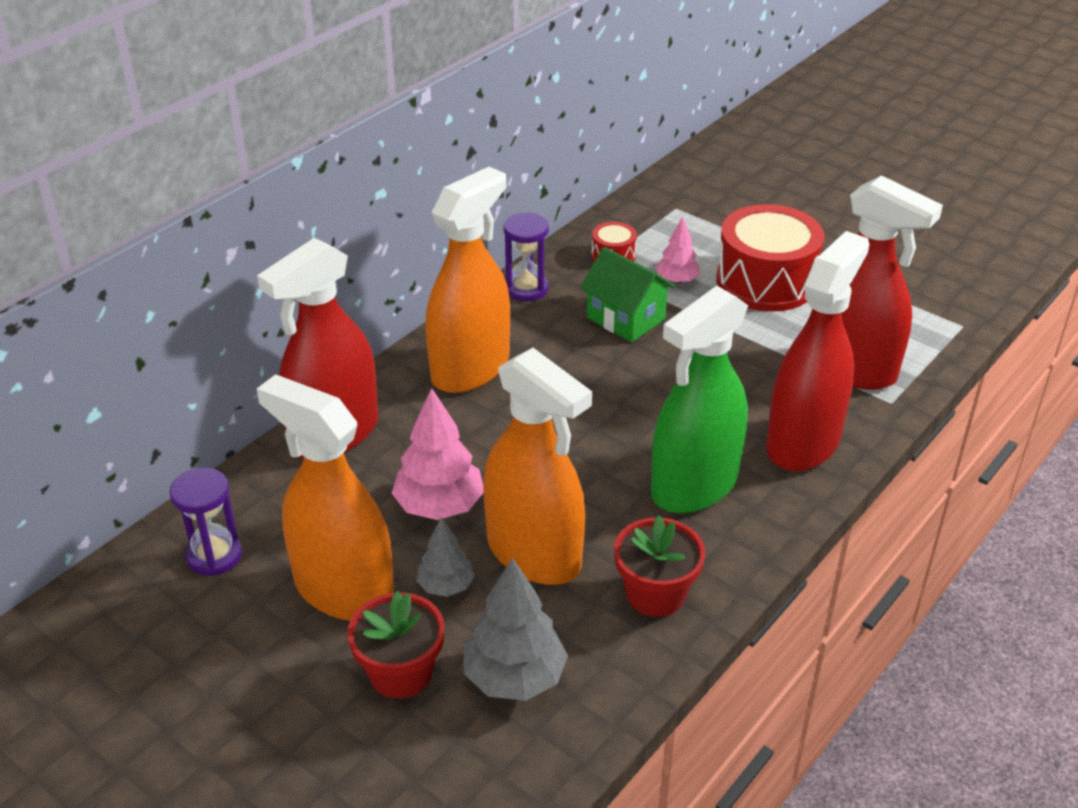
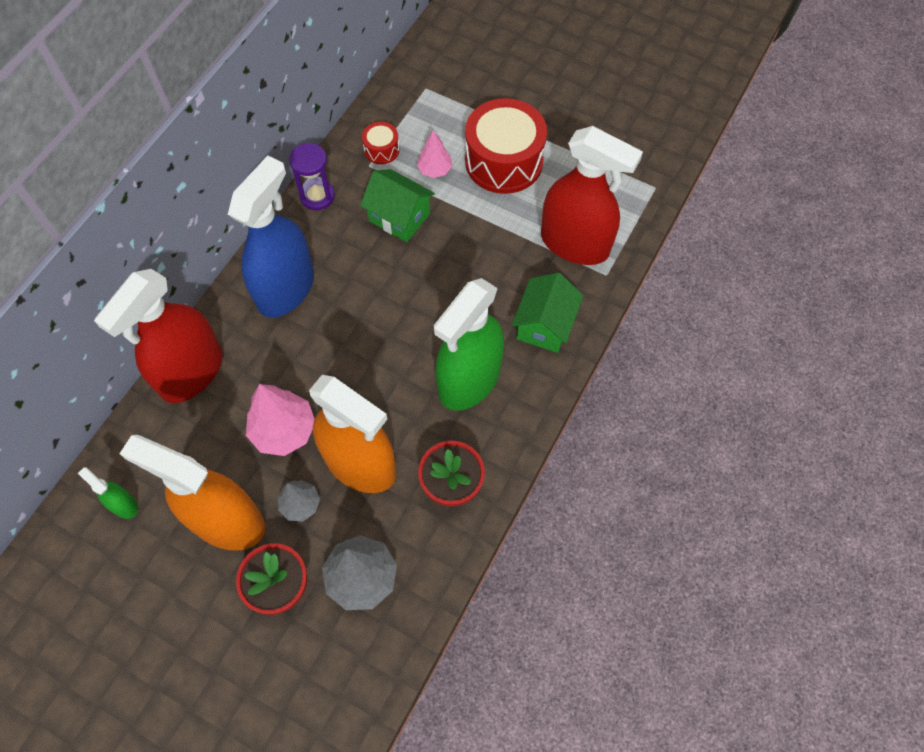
camera: 10 degrees left, 25 degrees up
(214, 555) = (123, 505): purple hourglass -> green spray bottle
(470, 369) = (286, 288): orange spray bottle -> blue spray bottle
(803, 443) = (544, 325): red spray bottle -> green house

